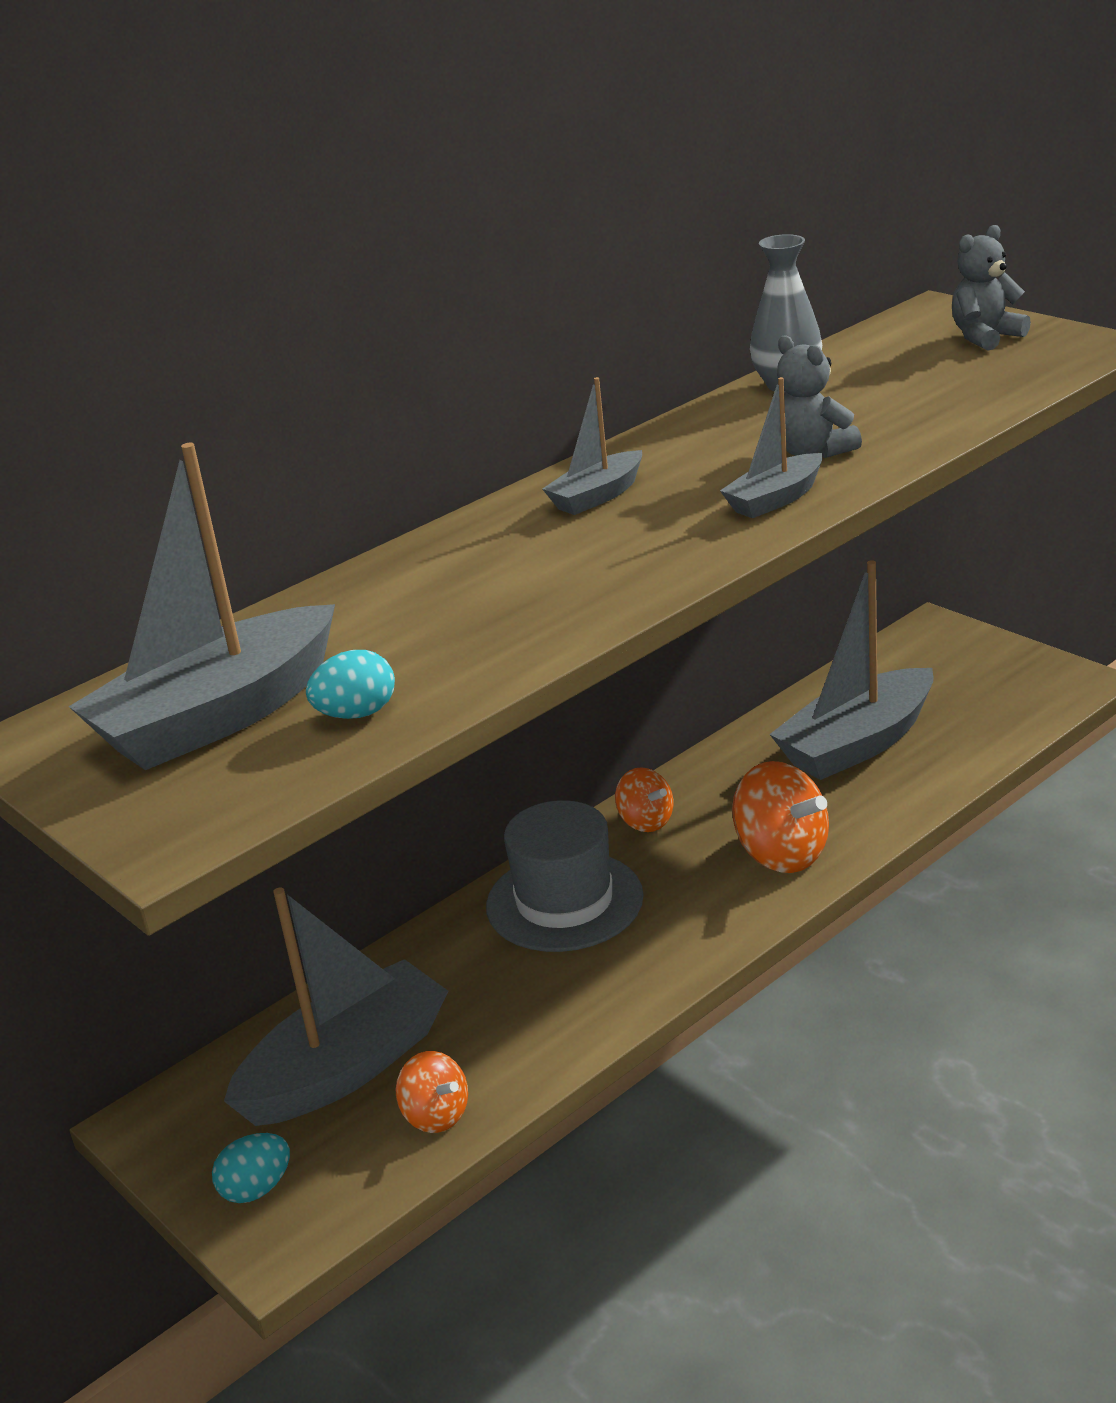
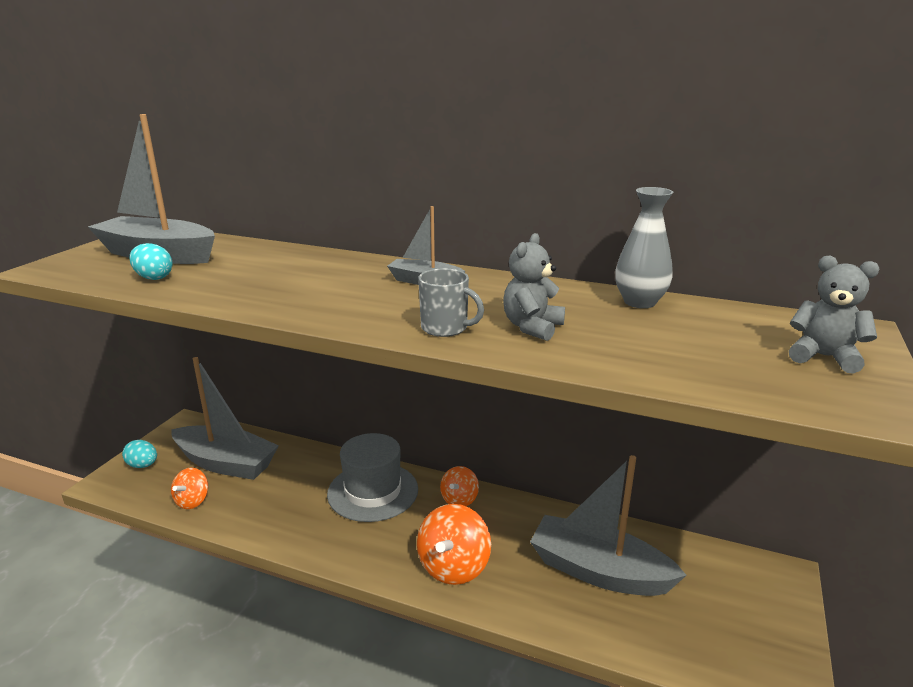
camera: 60 degrees right, 5 degrees down
(775, 499) = (445, 328): grey boat -> grey mug

